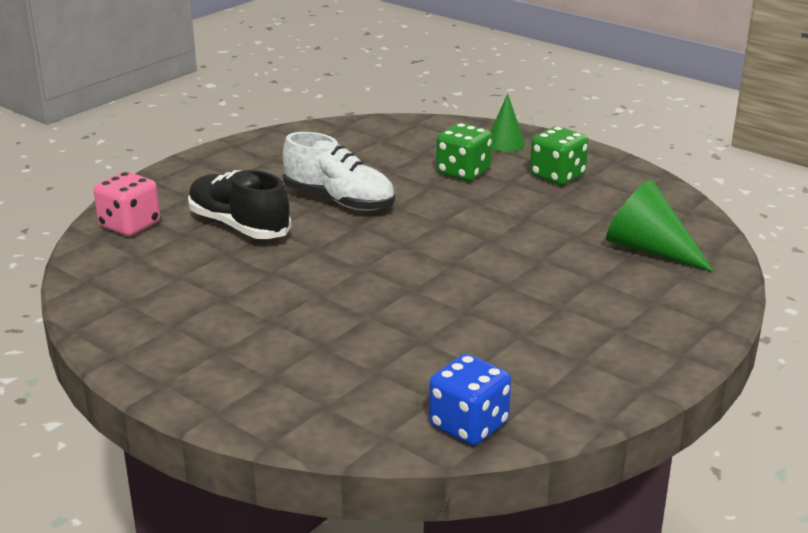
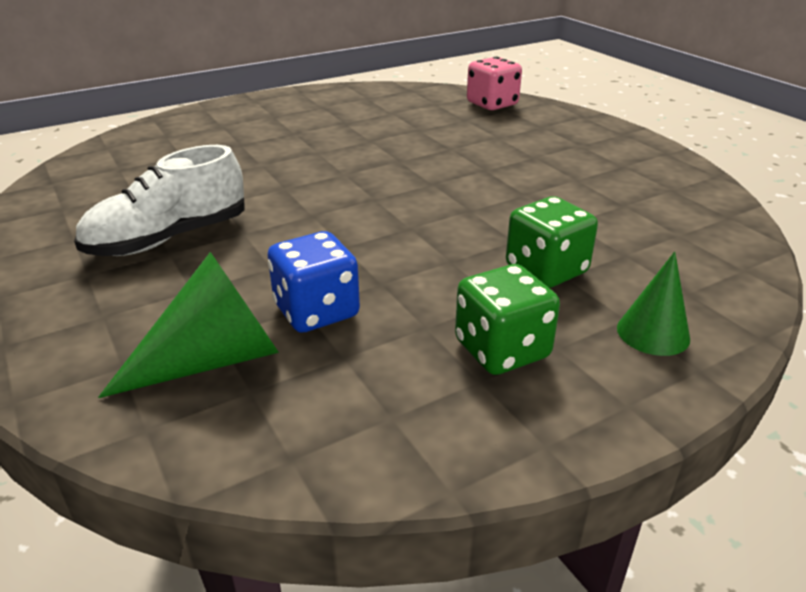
camera: 110 degrees right, 5 degrees up
(239, 226) = (465, 137): black shoe -> none
(339, 201) = (496, 183): white shoe -> white shoe (169, 238)
(469, 425) = (72, 173): blue dice -> blue dice (316, 311)

